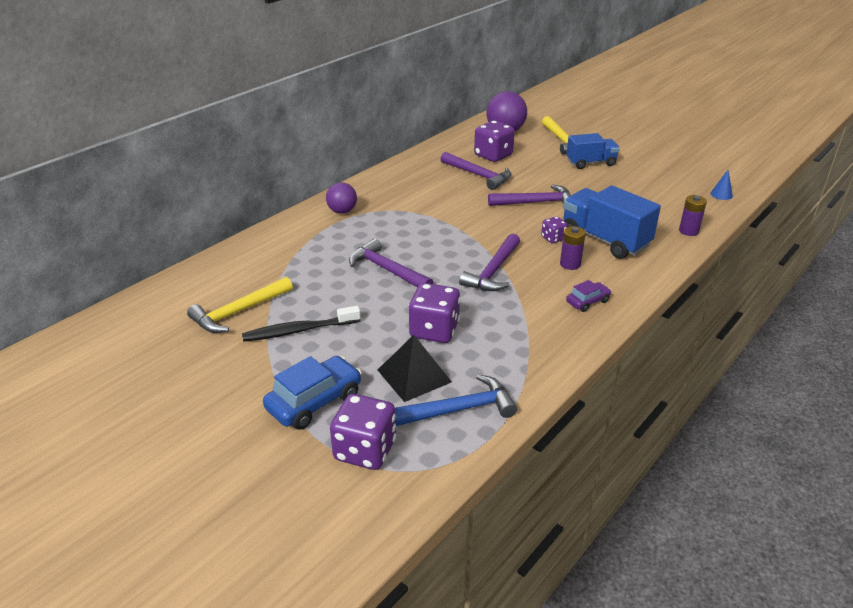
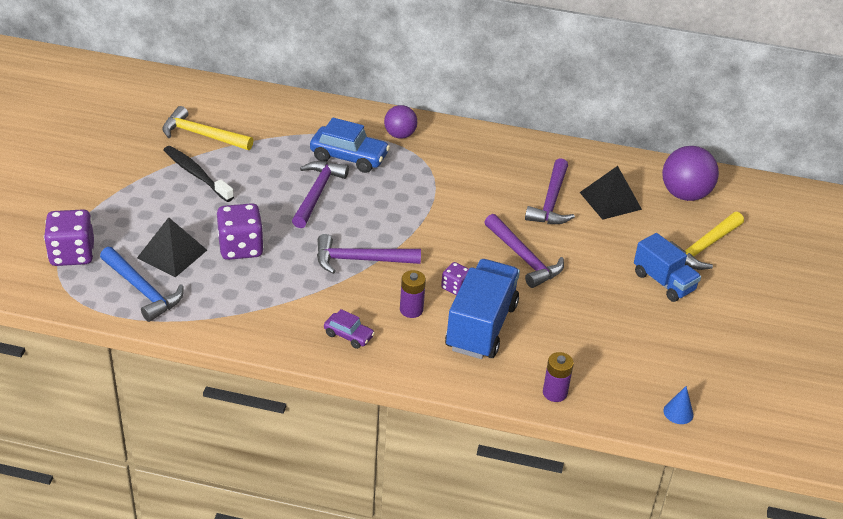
camera: 60 degrees right, 5 degrees up
(314, 402) = (113, 212): blue car -> blue car (349, 157)
(493, 155) = (610, 200): purple dice -> black pyramid

